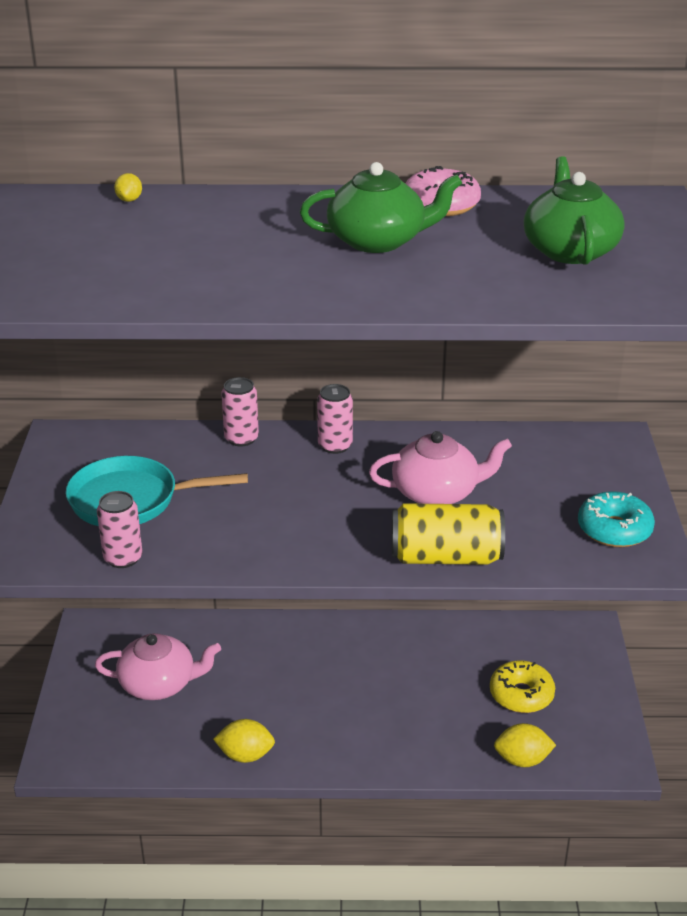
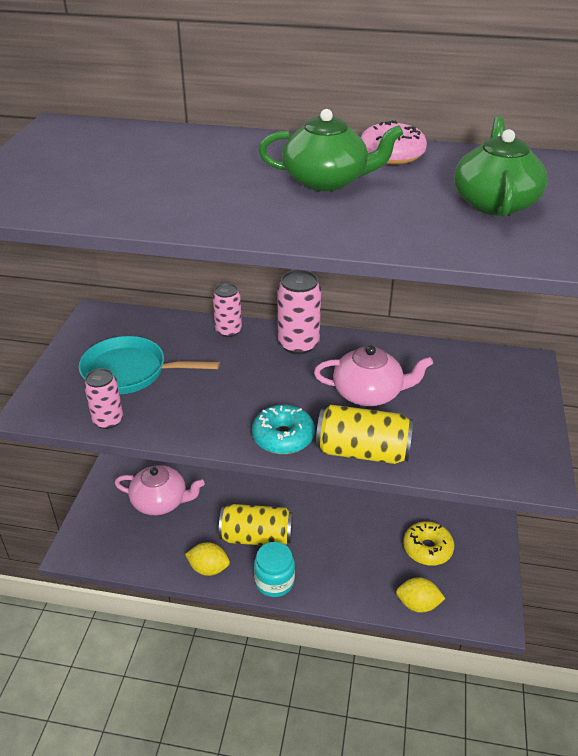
camera: 10 degrees right, 5 degrees up
(129, 200) = (137, 132): yellow lemon -> none
(299, 710) = (256, 537): none -> yellow can
(335, 446) = (298, 344): pink can -> pink can, size x1.52
(335, 758) = (274, 581): none -> turquoise jar
(614, 530) = (510, 444): turquoise donut -> turquoise donut (283, 437)

